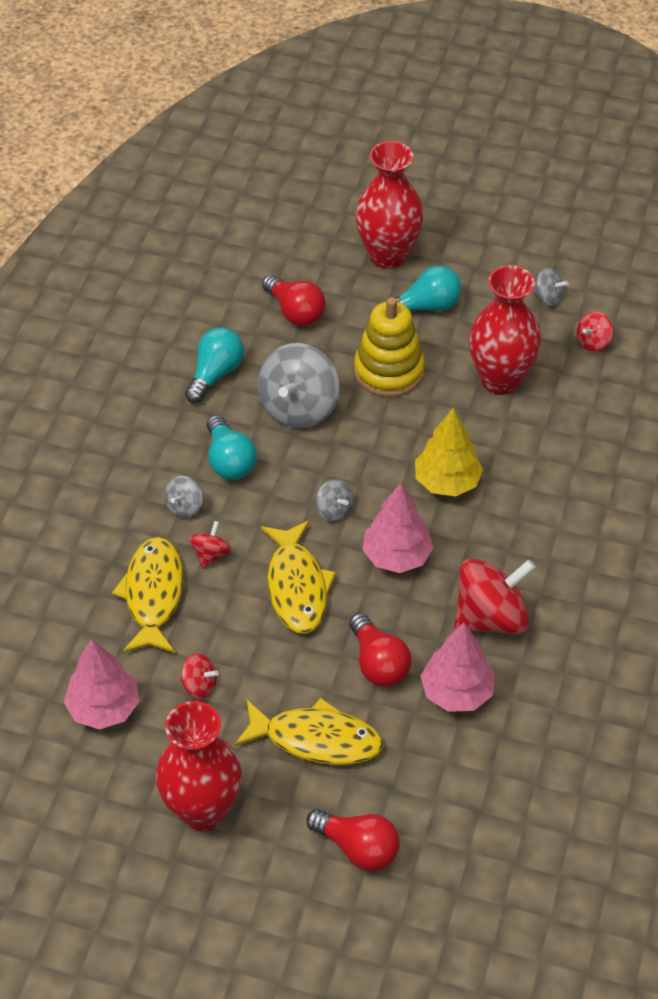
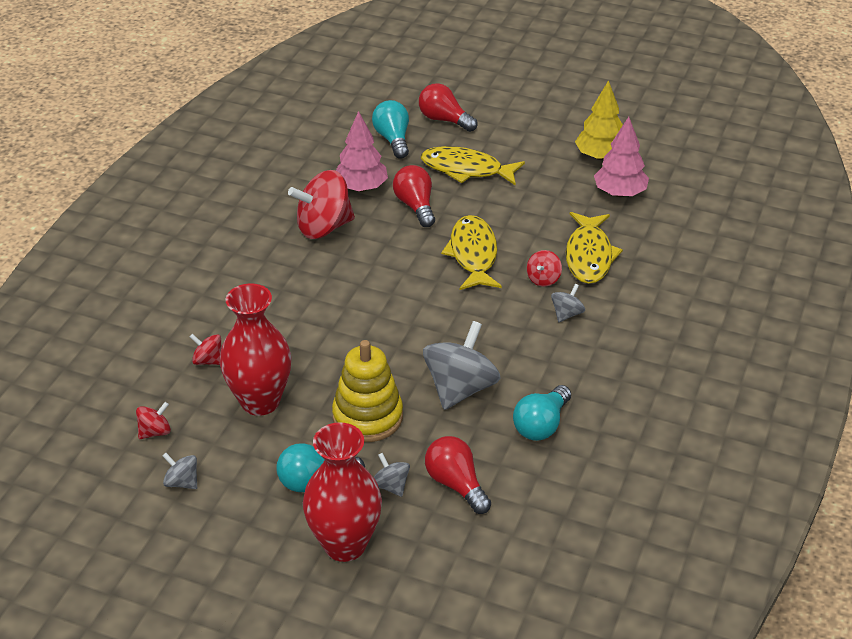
camera: 175 degrees left, 10 degrees down
(199, 686) = (550, 201): red spinning top -> red spinning top (208, 361)
(202, 810) = (546, 141): red vase -> none
(229, 461) = (527, 347): turquoise light bulb -> turquoise light bulb (393, 139)
(334, 511) = (437, 304): grey spinning top -> grey spinning top (391, 486)
(397, 556) = (389, 269): pink tree -> none
(447, 482) = (334, 319): yellow tree -> yellow tree (600, 156)

